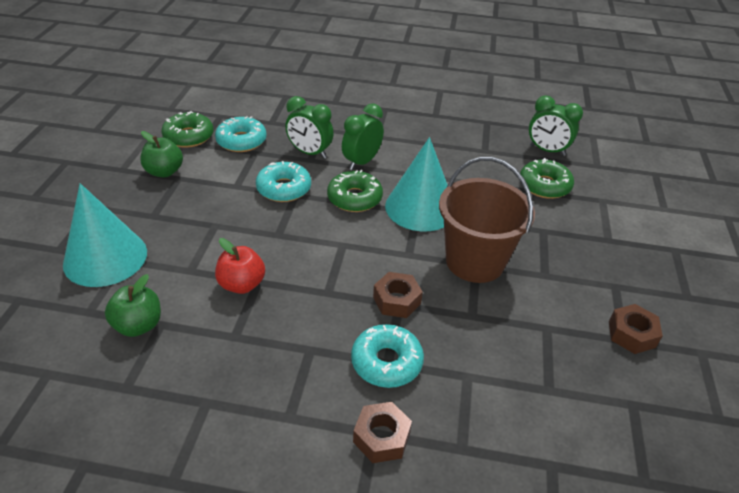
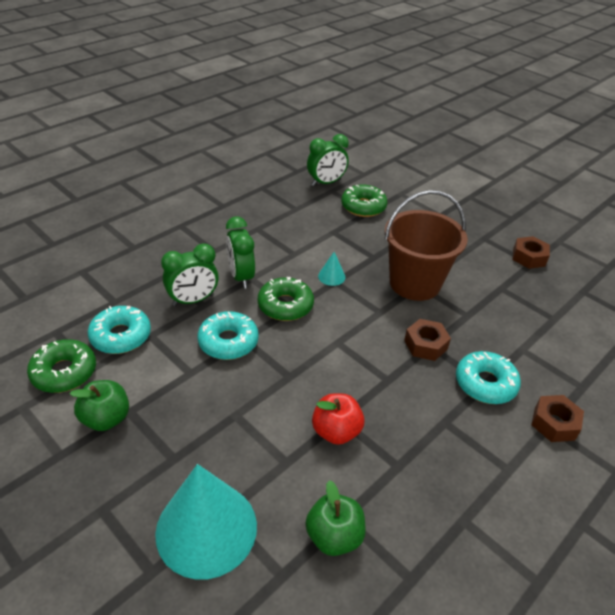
camera: 55 degrees left, 0 degrees up
(420, 207) = (331, 276): turquoise cone -> turquoise cone, size x0.41

